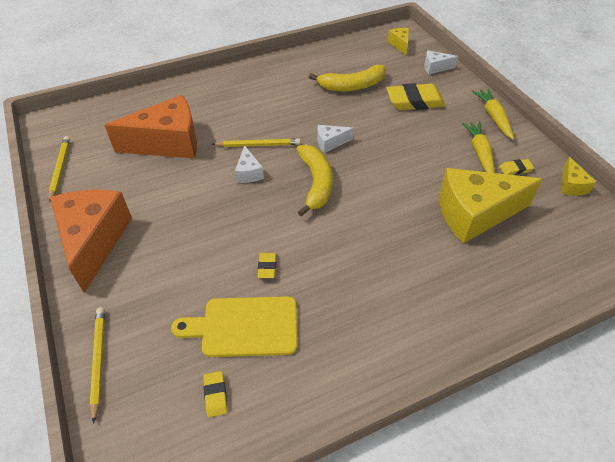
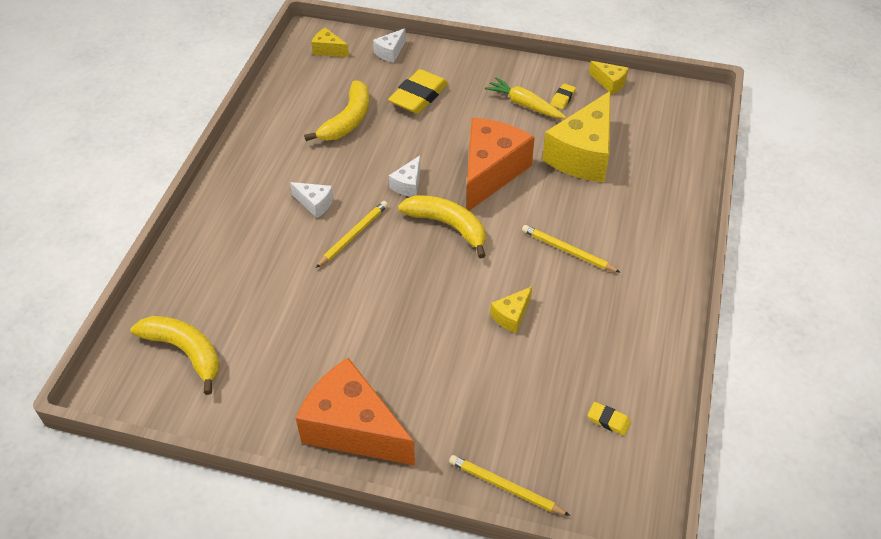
camera: 50 degrees left, 0 degrees up
(60, 169) = (208, 412): yellow pencil -> yellow pencil (568, 251)
(99, 133) = (185, 351): none -> yellow banana
(168, 143) = (271, 301): orange cheese -> orange cheese (490, 172)
(244, 326) = (559, 366): yellow cutting board -> none
(248, 173) = (384, 264): white cheese -> white cheese (315, 204)
(267, 267) = (511, 316): yellow eraser -> yellow cheese
(493, 117) = (493, 66): yellow carrot -> none

